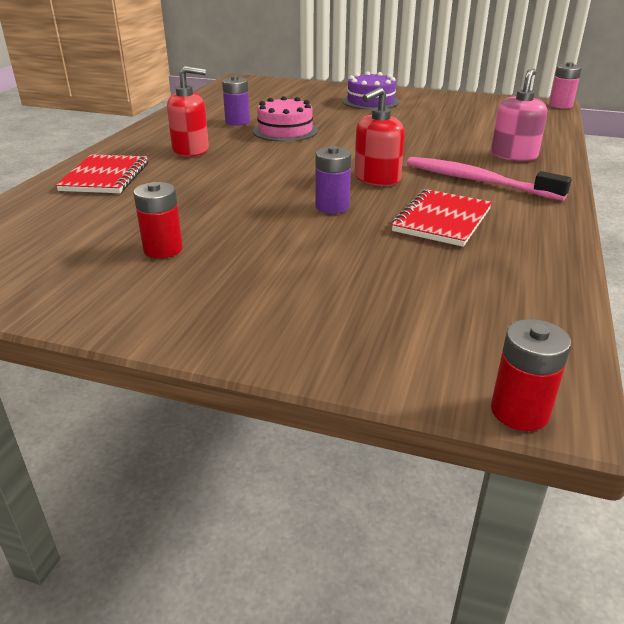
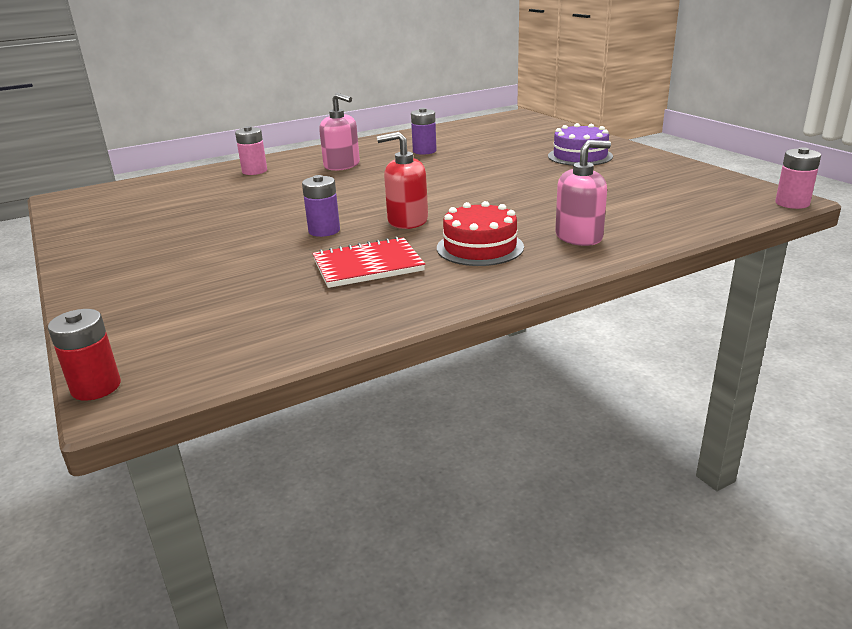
camera: 45 degrees right, 5 degrees down
(105, 177) = (254, 171): red notebook -> pink battery
(163, 249) = (177, 224): red battery -> none
(191, 150) = (342, 165): red soap dispenser -> pink soap dispenser
(285, 131) = (440, 166): pink cake -> none
(478, 181) = (480, 247): pink toothbrush -> red cake

